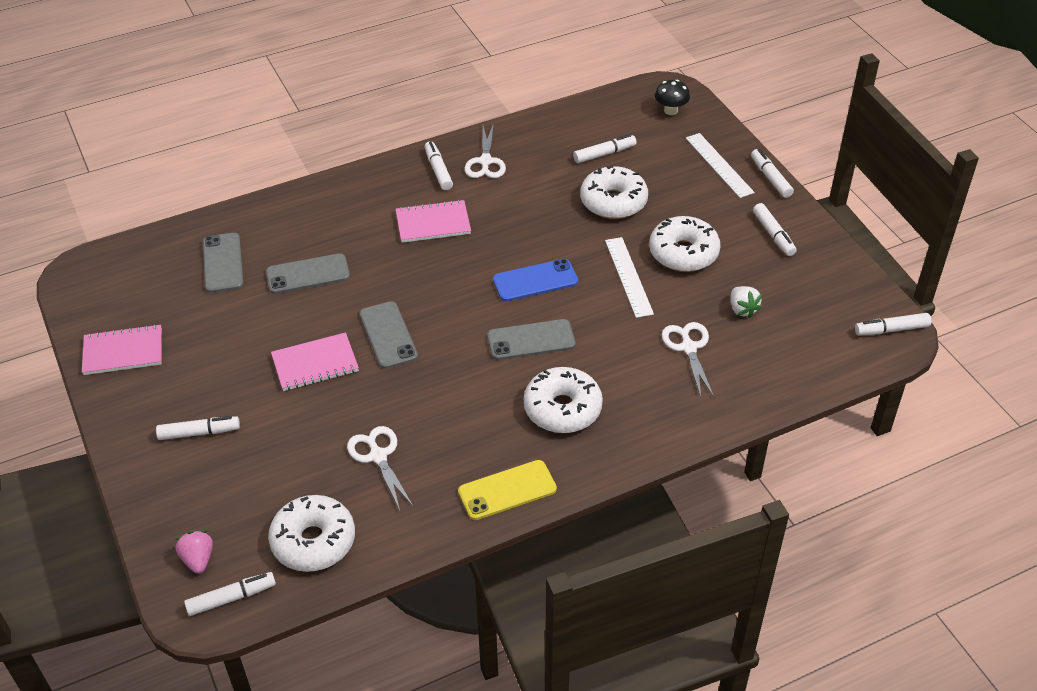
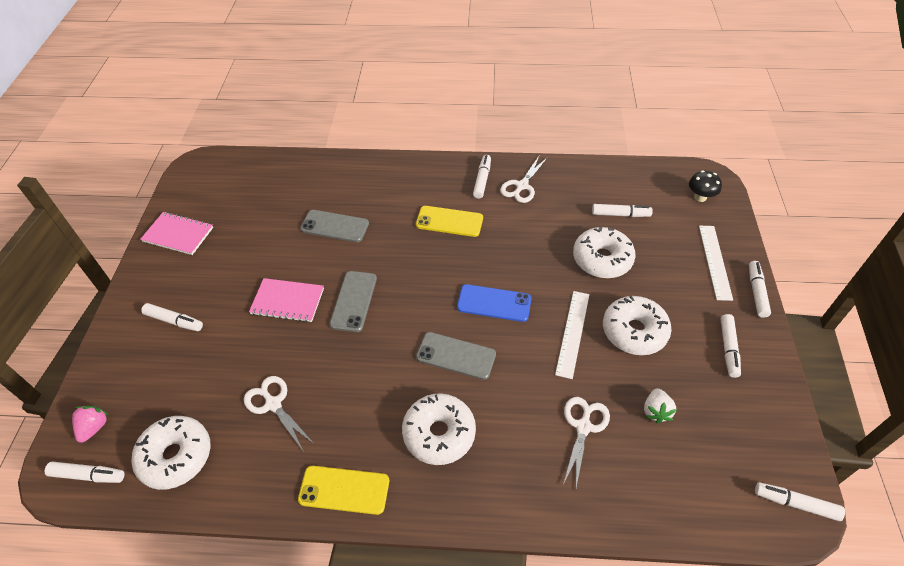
camera: 30 degrees right, 5 degrees up
(223, 263) = (287, 194): grey phone -> none
(378, 456) = (273, 404): white scissors -> white scissors turned 45 degrees counterclockwise
(433, 223) = (449, 221): pink notebook -> yellow phone

